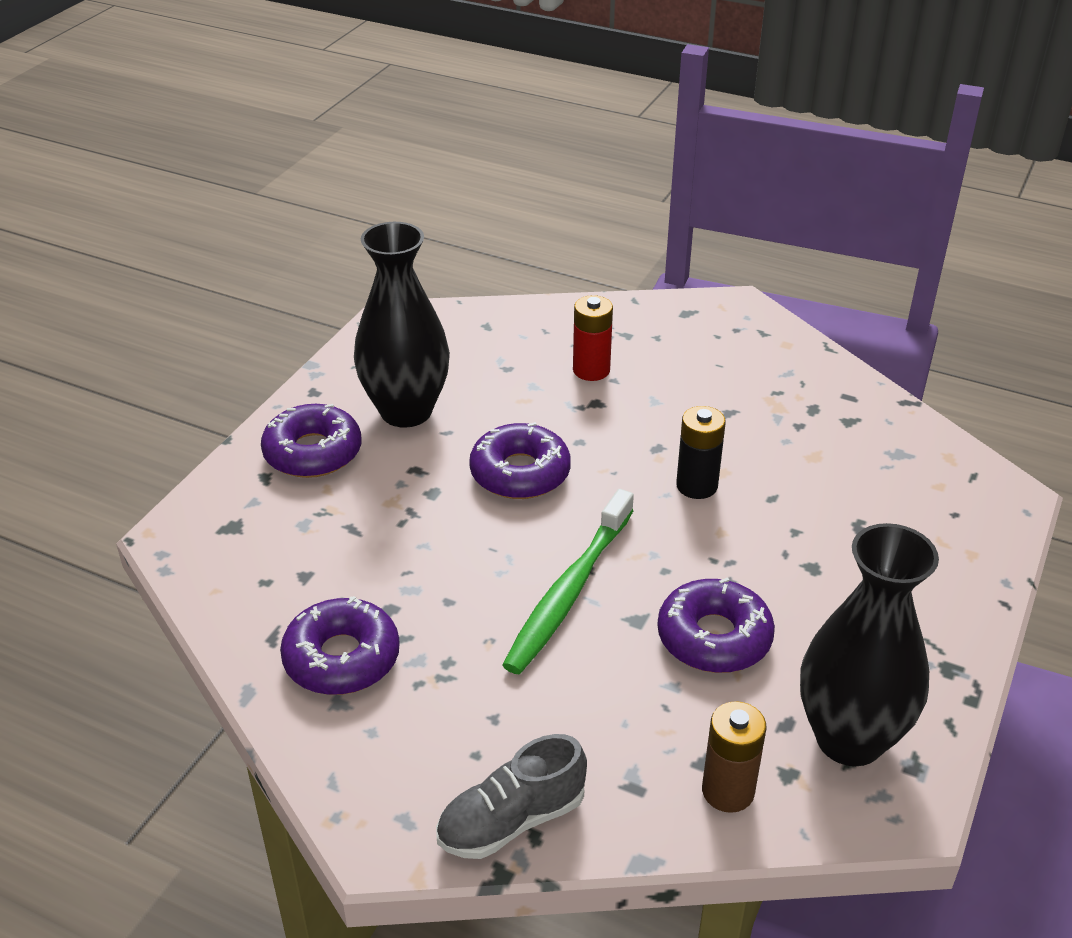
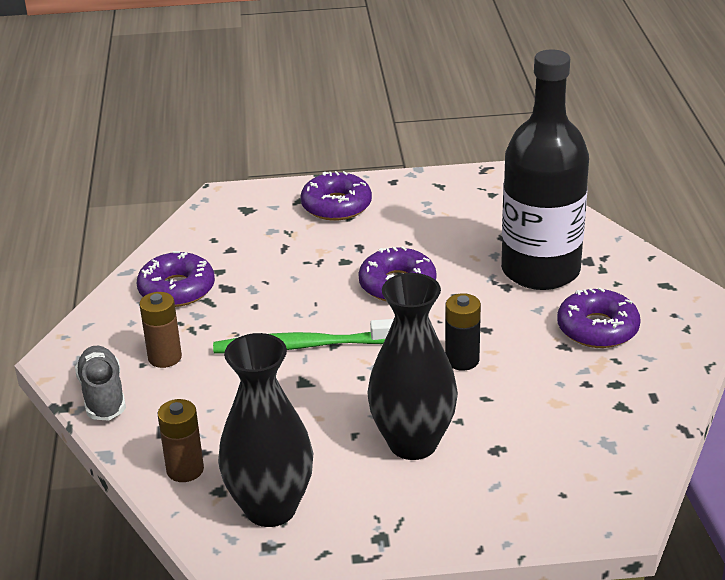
camera: 60 degrees right, 5 degrees down
(406, 411) = (411, 220): black vase -> black vase (413, 443)
(481, 726) = (165, 357): none -> brown battery
(511, 820) = (103, 395): grey shoe -> grey shoe turned 45 degrees clockwise
(591, 370) = (540, 270): red battery -> black bottle
(714, 637) = (315, 419): purple donut -> purple donut (597, 328)

